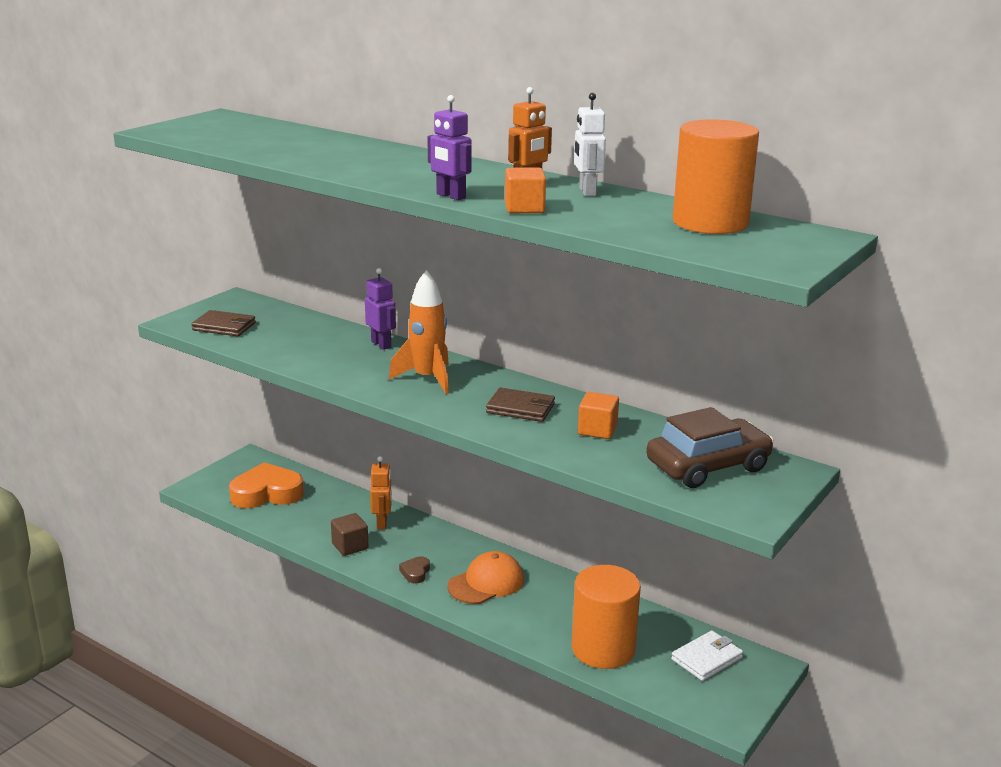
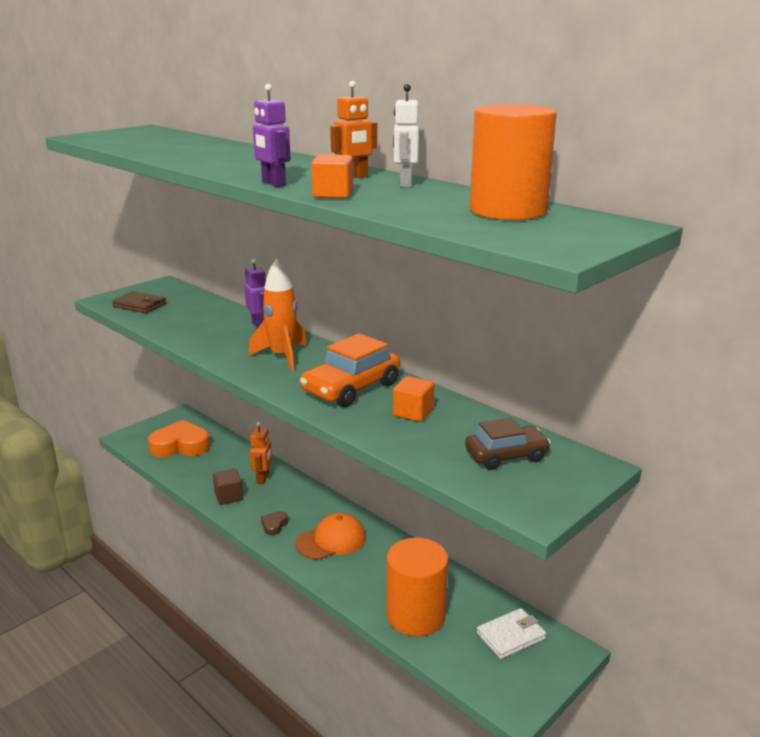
camera: 10 degrees right, 0 degrees up
(520, 408) = (351, 388): brown wallet -> orange car
(708, 466) = (506, 456): brown car -> brown car, size x0.66

